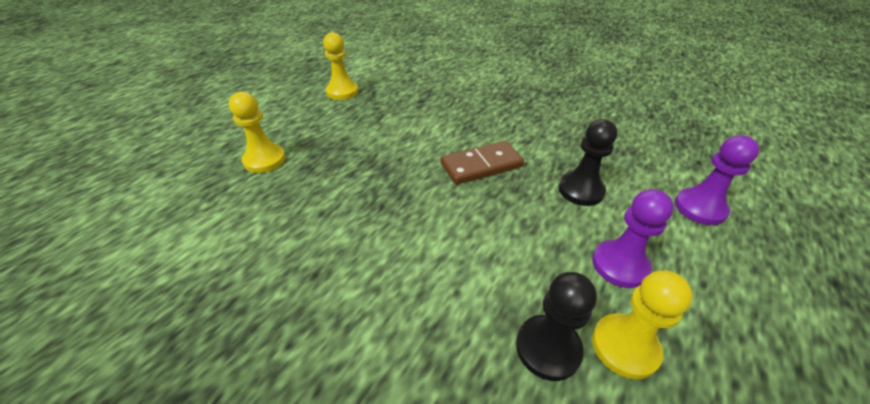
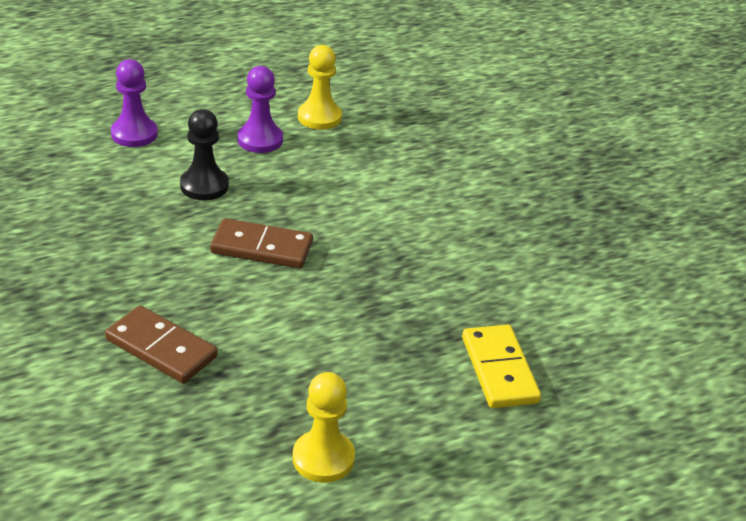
camera: 150 degrees left, 5 degrees down
(264, 160) = (499, 370): yellow pawn -> yellow domino
(461, 98) = (161, 348): none -> brown domino
(548, 348) = (364, 135): black pawn -> none

